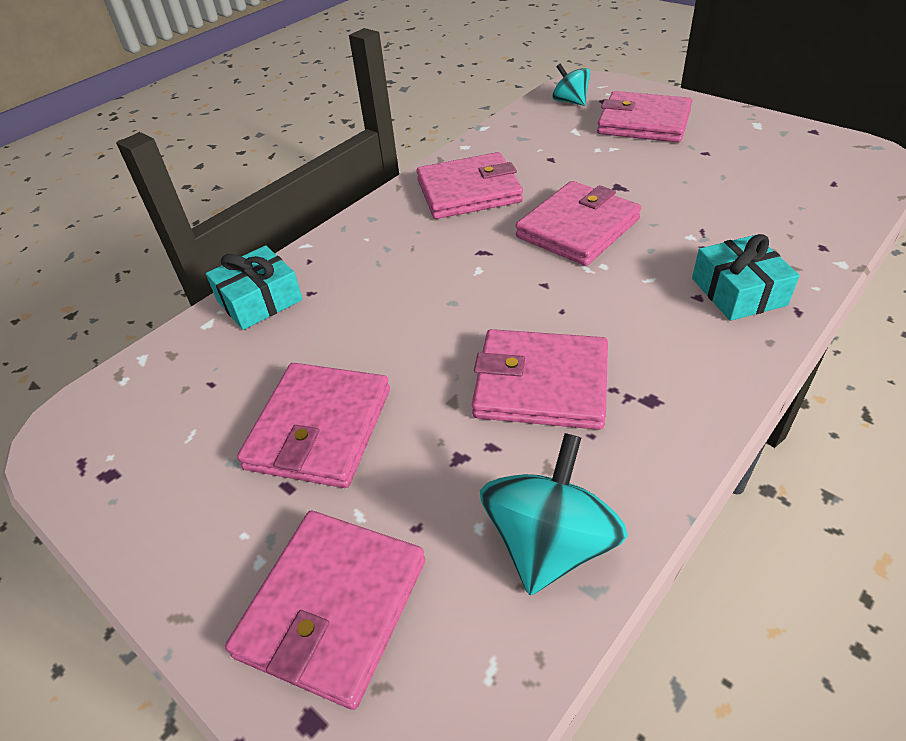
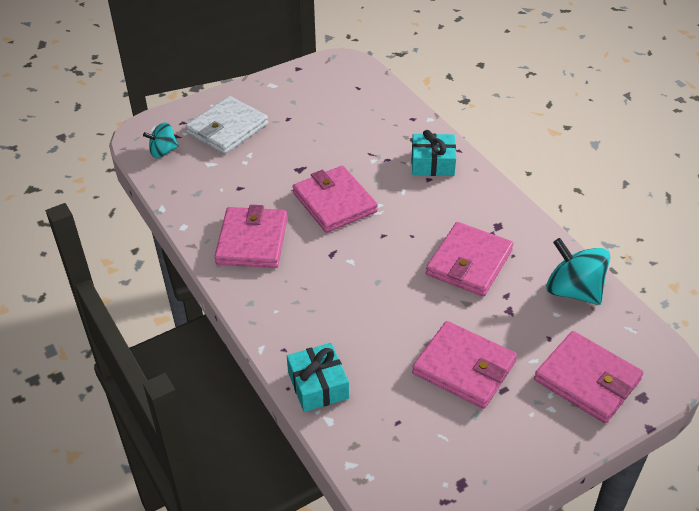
camera: 75 degrees left, 0 degrees up
(643, 122) = (227, 129): pink wallet -> white wallet

